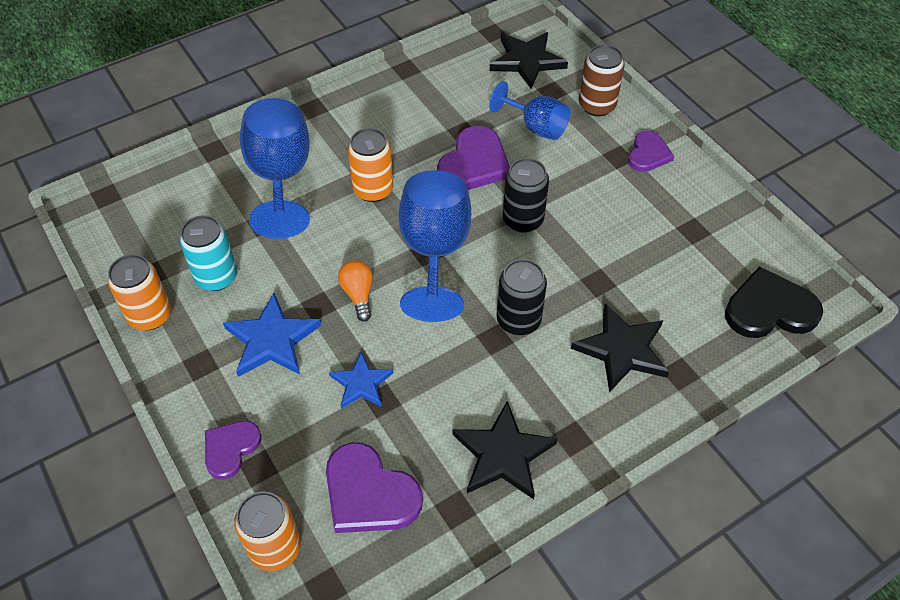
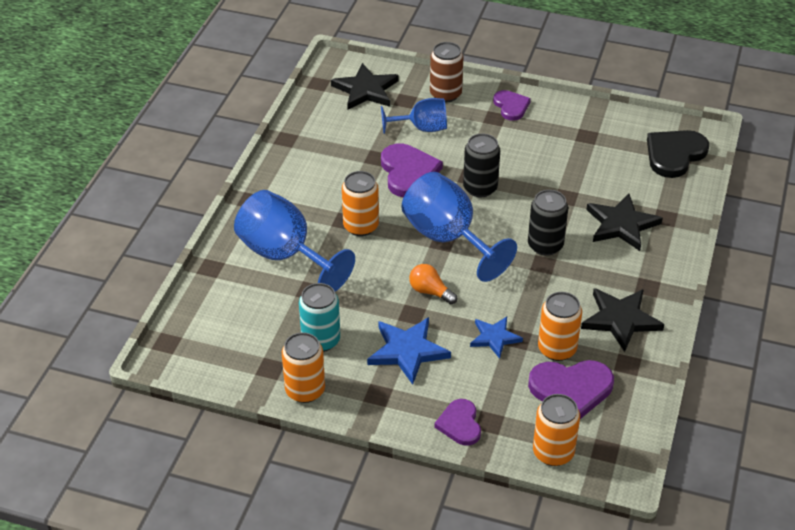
camera: 40 degrees left, 10 degrees down
(404, 439) = (557, 349): none -> orange can

